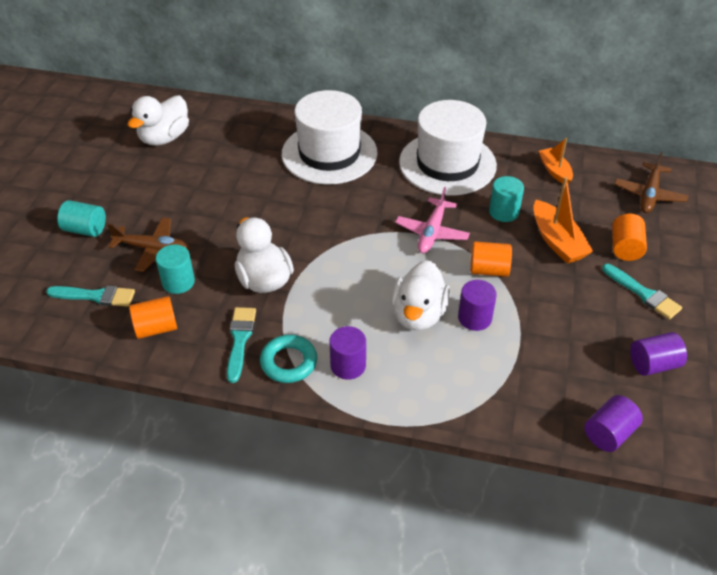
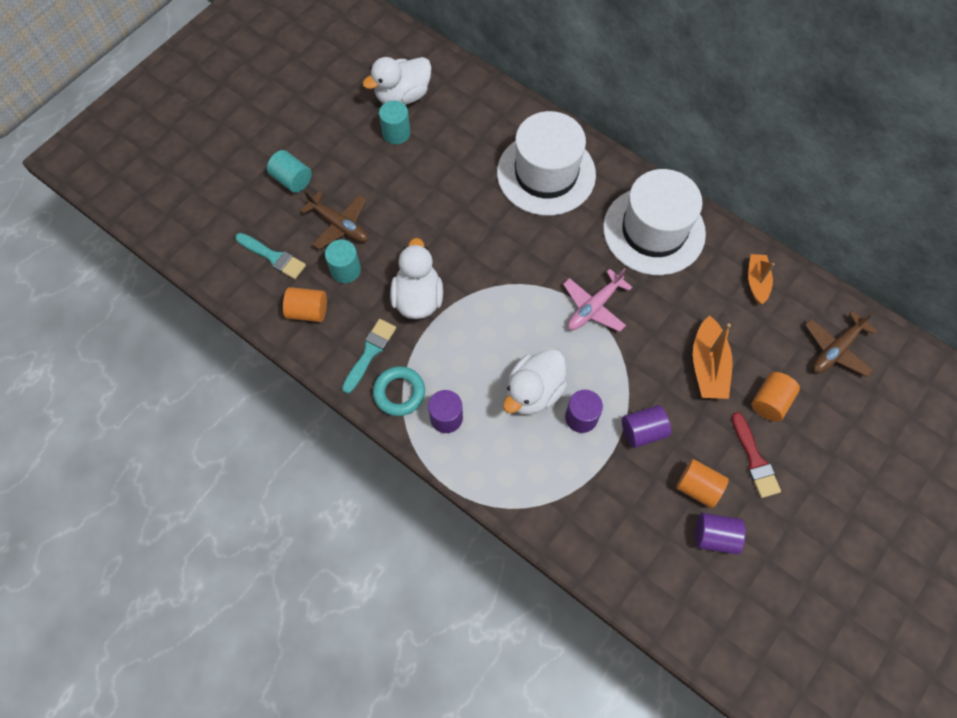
camera: 25 degrees right, 20 degrees up
(489, 270) = (623, 371): orange cylinder -> orange cylinder (698, 487)
(504, 212) = (676, 311): turquoise cylinder -> turquoise cylinder (396, 133)
(609, 433) = (631, 584): purple cylinder -> purple cylinder (643, 431)
(643, 294) = (754, 459): turquoise brush -> red brush

